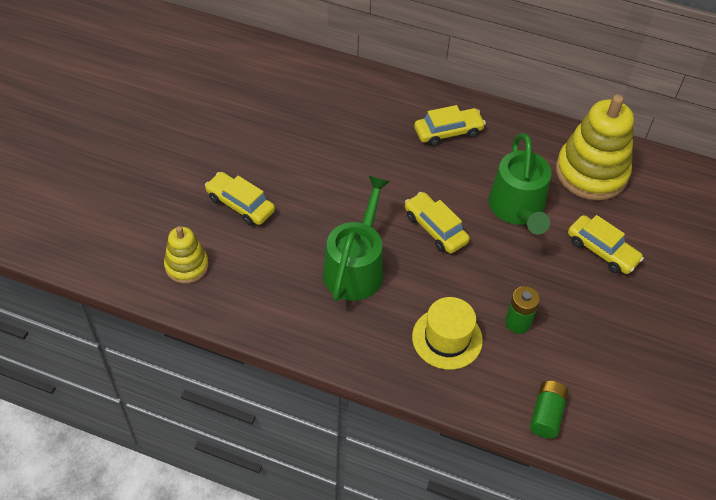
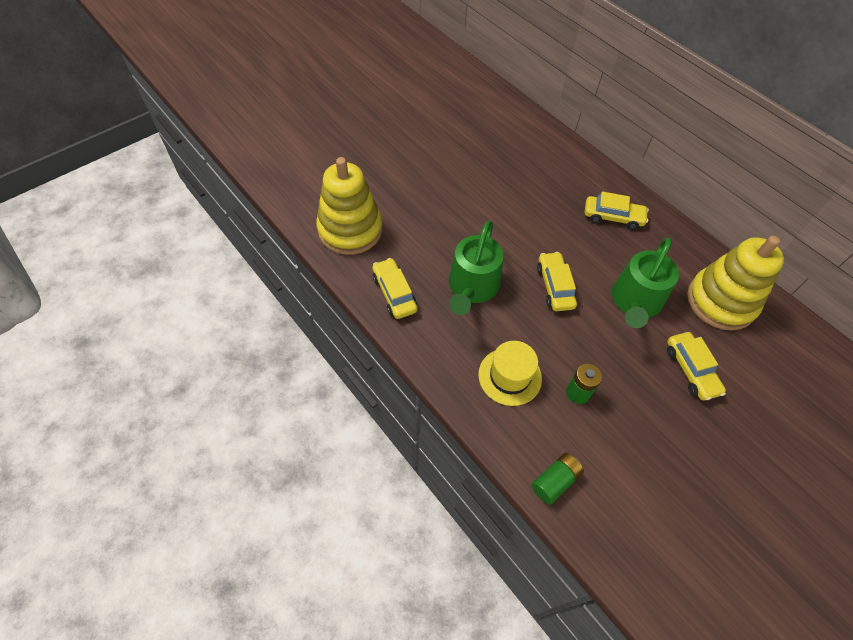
camera: 30 degrees right, 5 degrees up
(187, 266) = (350, 229): yellow stacking toy -> yellow stacking toy, size x1.83
(240, 204) = (416, 203): yellow car -> yellow car (394, 293)
(355, 267) = (472, 287): green watering can -> green watering can turned 150 degrees clockwise

